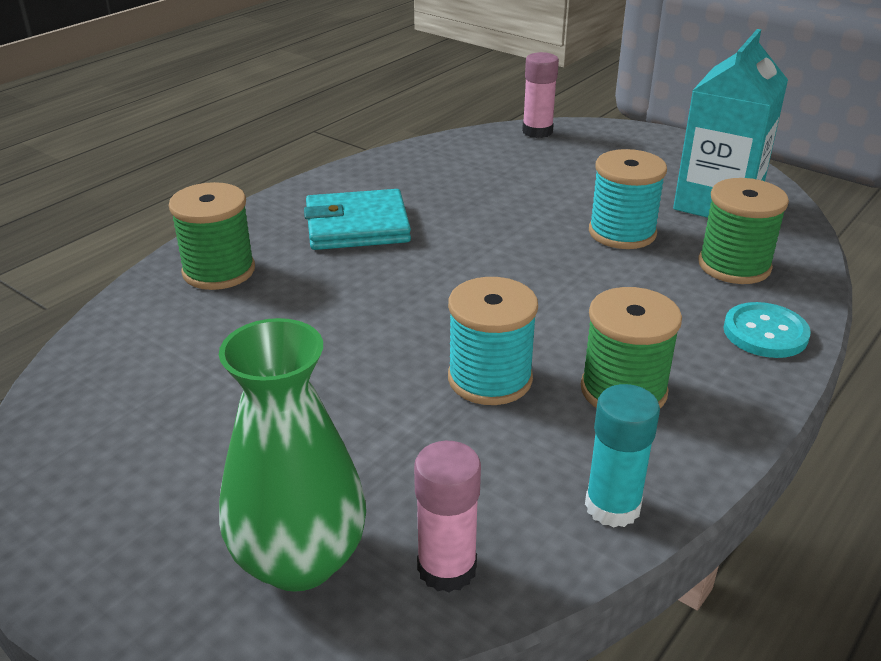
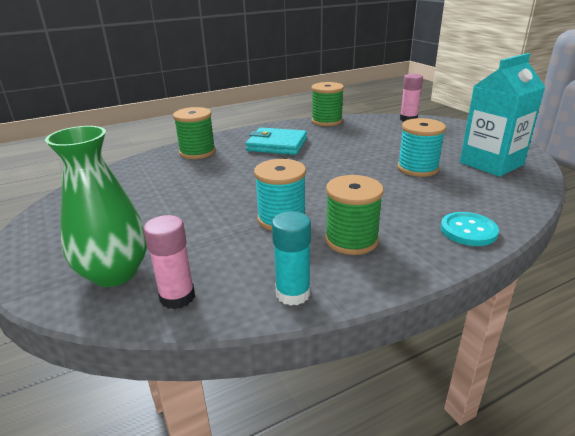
camera: 25 degrees right, 5 degrees down
(734, 265) = (476, 194): green spool -> green spool (326, 121)

